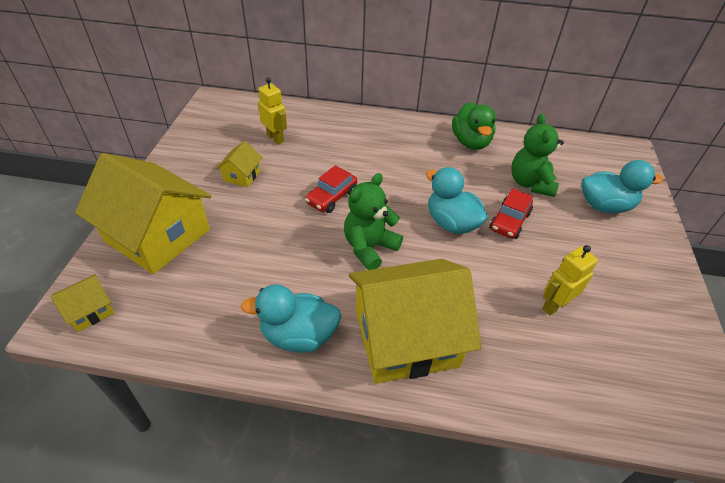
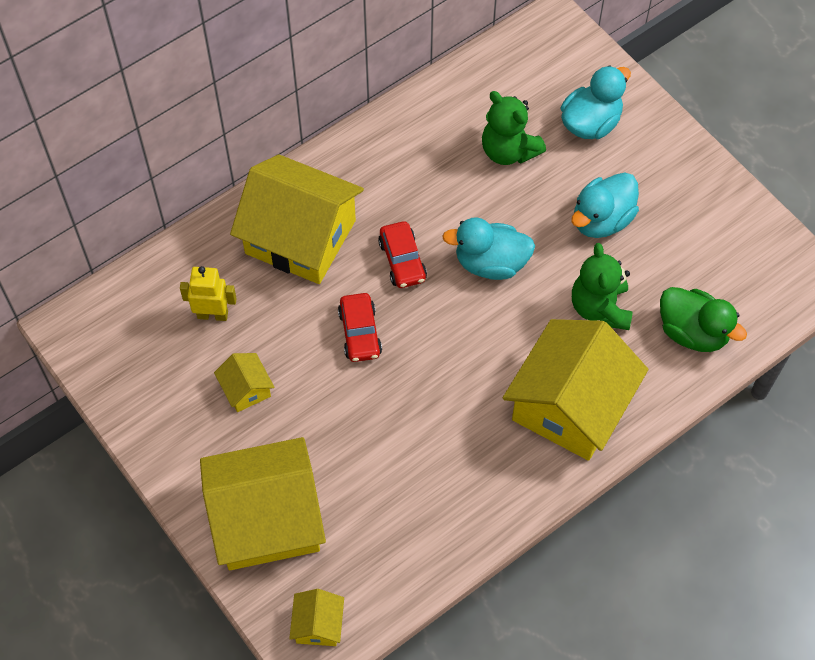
camera: 45 degrees left, 15 degrees up
(299, 335) = (497, 480): turquoise duck -> turquoise duck (601, 220)
(361, 140) = (300, 237): none -> yellow house
(369, 247) = (455, 354): green teddy bear -> green teddy bear (600, 308)
(471, 142) = (404, 142): green duck -> green duck (693, 332)
(509, 221) = (533, 216): red car -> red car (402, 261)
(554, 305) = (641, 273): yellow robot -> none

